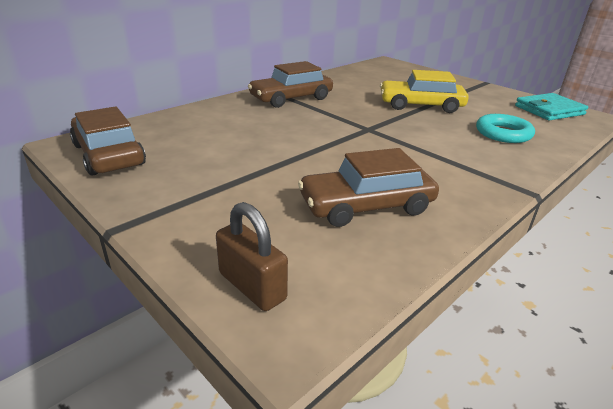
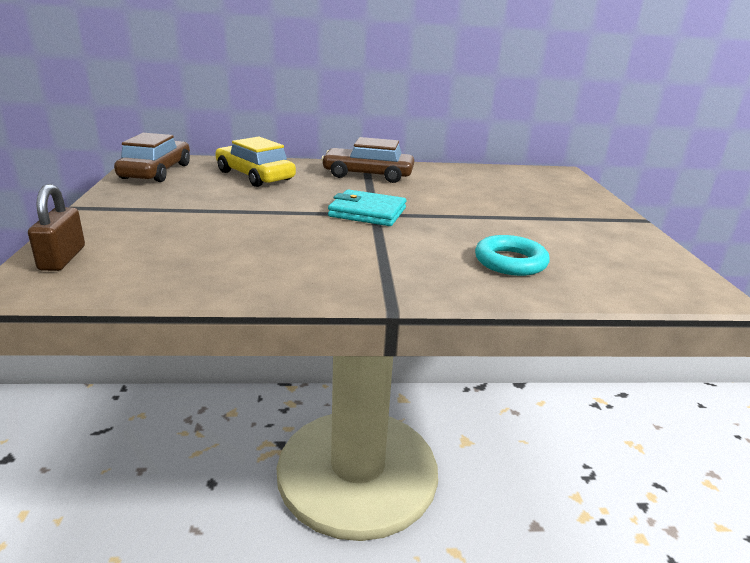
camera: 40 degrees right, 5 degrees down
(366, 205) = (229, 254): brown car -> none
(420, 105) = (484, 214): yellow car -> yellow car (255, 176)
(549, 110) = (650, 266): turquoise wallet -> turquoise wallet (367, 212)

